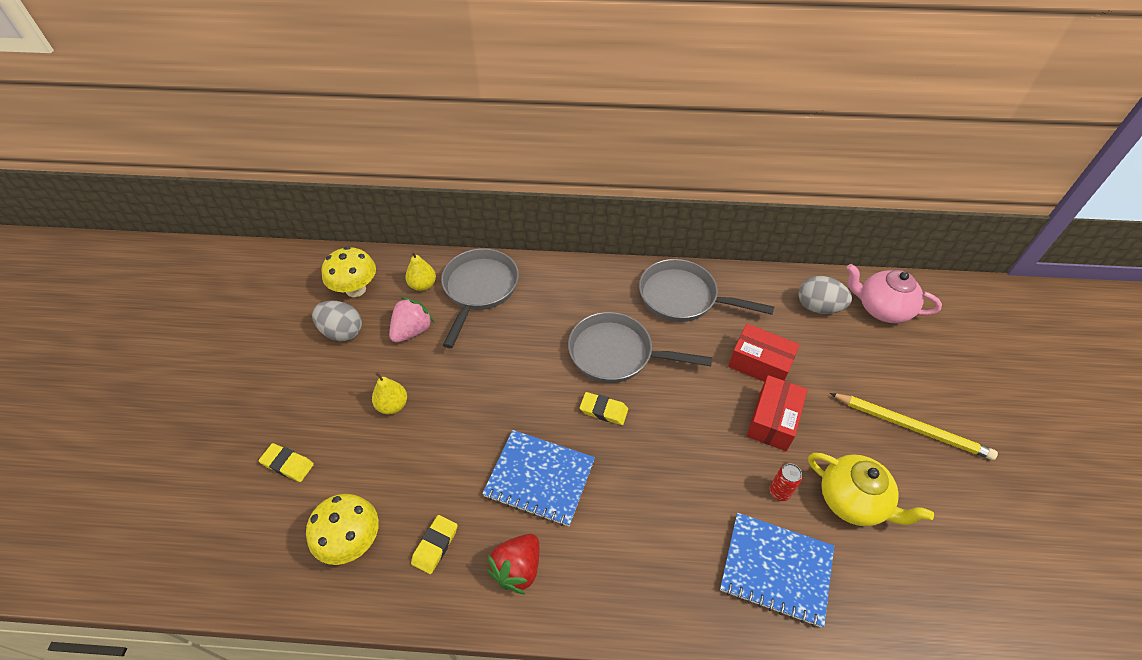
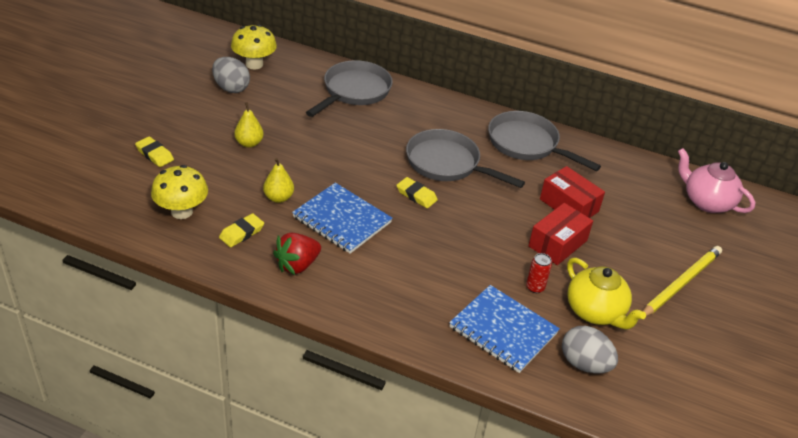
camera: 15 degrees right, 10 degrees down
(412, 331) = (286, 102): pink strawberry -> none
(423, 285) = (309, 76): yellow pear -> yellow pear (278, 198)
(818, 307) = (647, 184): grey egg -> grey egg (584, 364)
(911, 427) = (680, 284): yellow pencil -> yellow pencil turned 90 degrees counterclockwise

